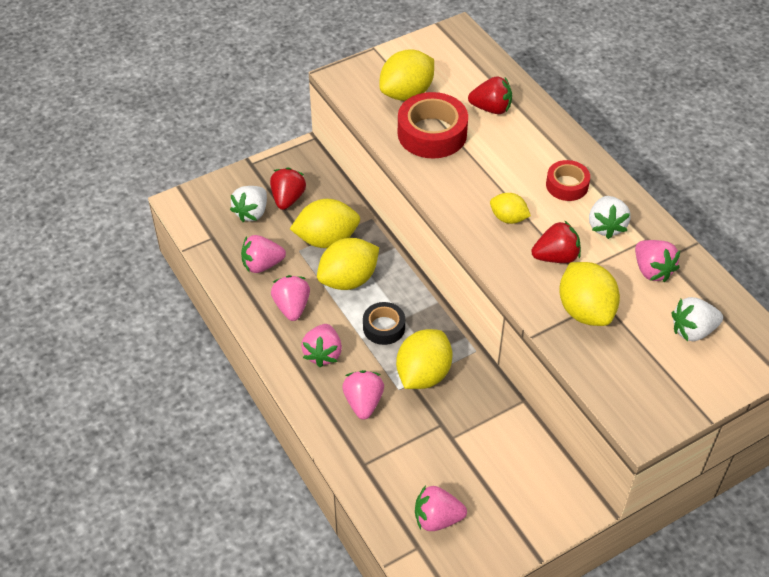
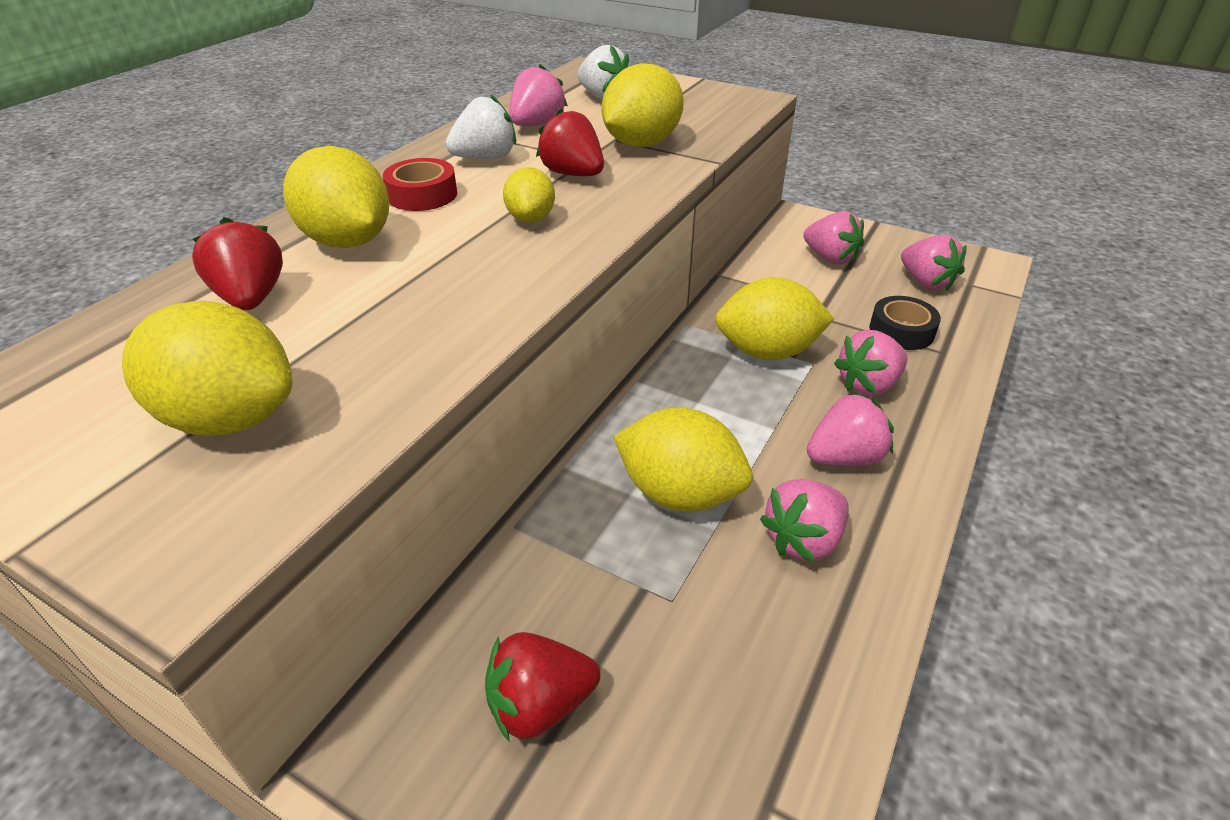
camera: 120 degrees left, 10 degrees down
(252, 213) = (631, 760): white strawberry -> none
(262, 265) = (756, 643): pink strawberry -> pink strawberry (830, 258)
(327, 239) = (611, 569): yellow lemon -> yellow lemon (348, 241)
(384, 327) = (732, 415): black tape -> black tape (901, 331)
(432, 133) = (363, 341): red tape -> none

